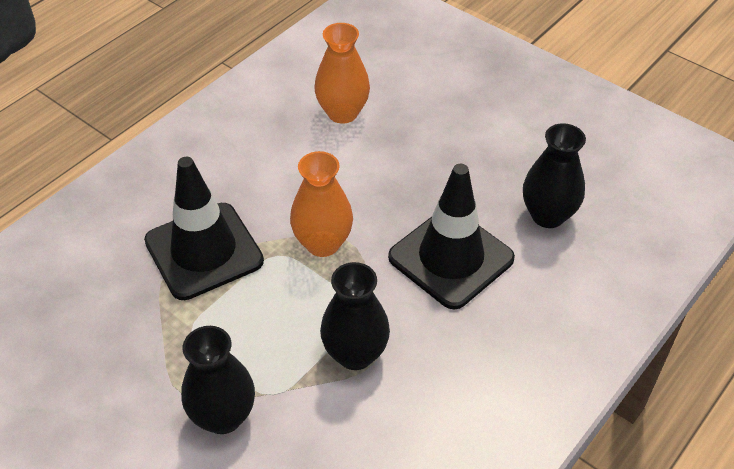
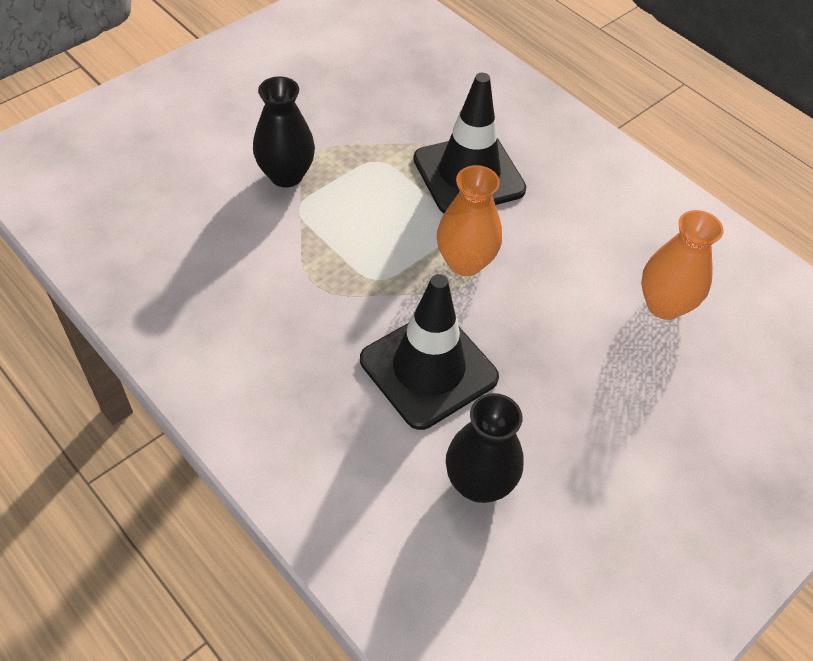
camera: 95 degrees right, 5 degrees up
(355, 354) = (325, 269): black vase -> none

